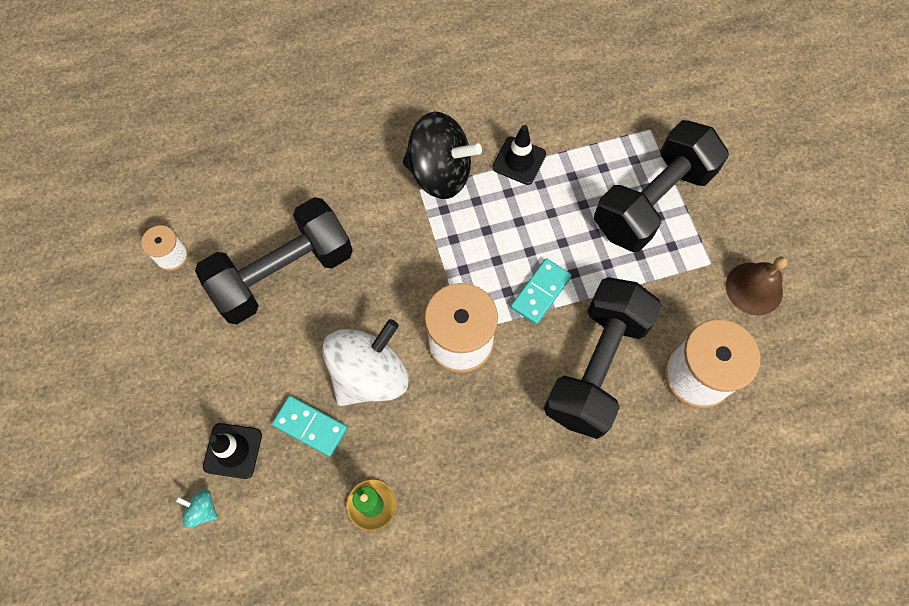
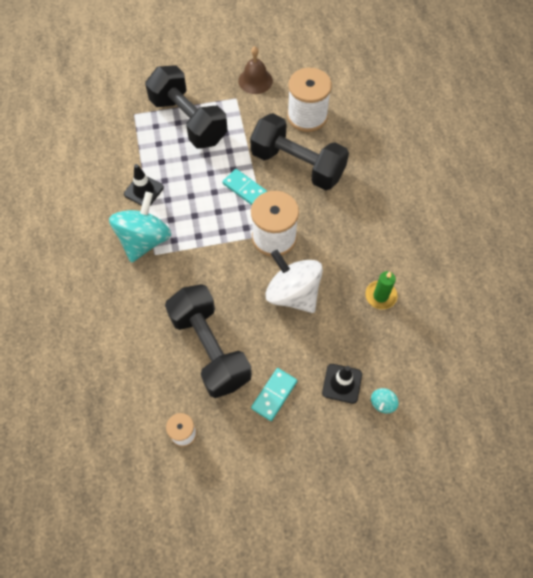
camera: 85 degrees left, 5 degrees down
(310, 426) = (327, 332): turquoise domino -> turquoise domino (274, 395)
(440, 173) = (144, 240): black spinning top -> turquoise spinning top

